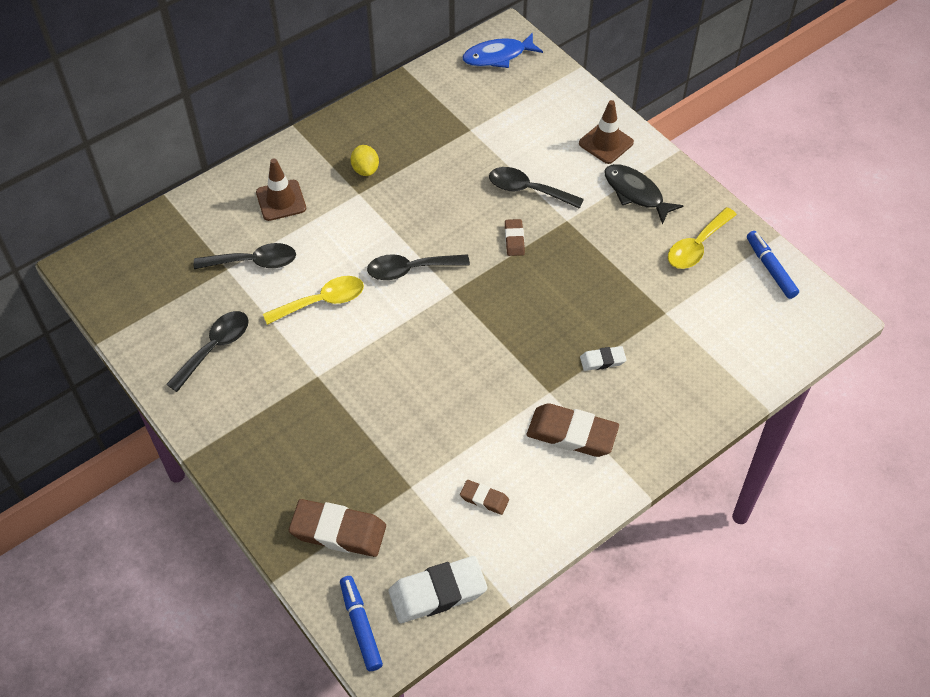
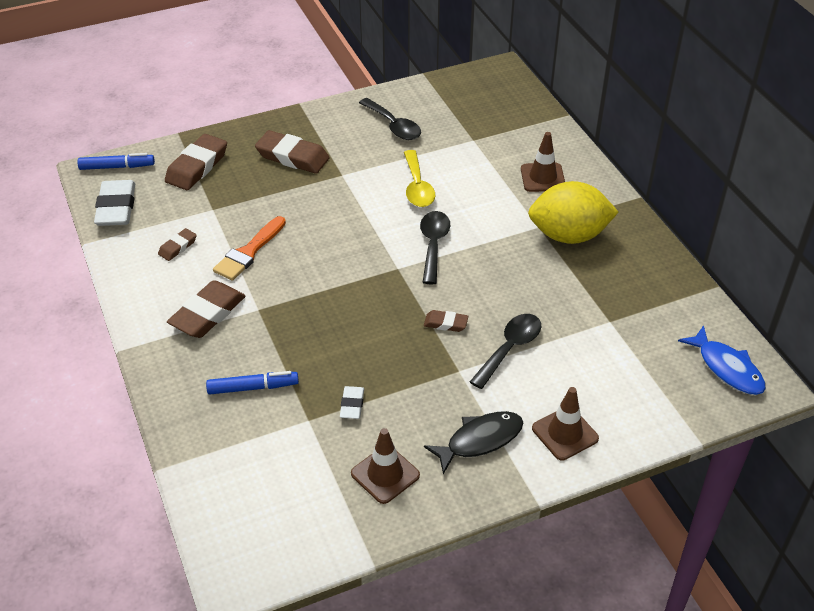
camera: 105 degrees right, 10 degrees down
(254, 262) = (475, 154): black spoon -> none
(296, 434) = (292, 157): none -> brown eraser
(365, 169) = (568, 235): yellow lemon -> yellow lemon, size x2.17
(470, 427) = (249, 252): none -> orange brush
(498, 56) = (727, 368): blue fish -> blue fish turned 150 degrees clockwise
(602, 360) = (274, 354): white eraser -> white eraser (352, 405)
(697, 246) = (385, 474): yellow spoon -> brown traffic cone
(770, 269) = (328, 536): blue marker -> blue marker (252, 387)

